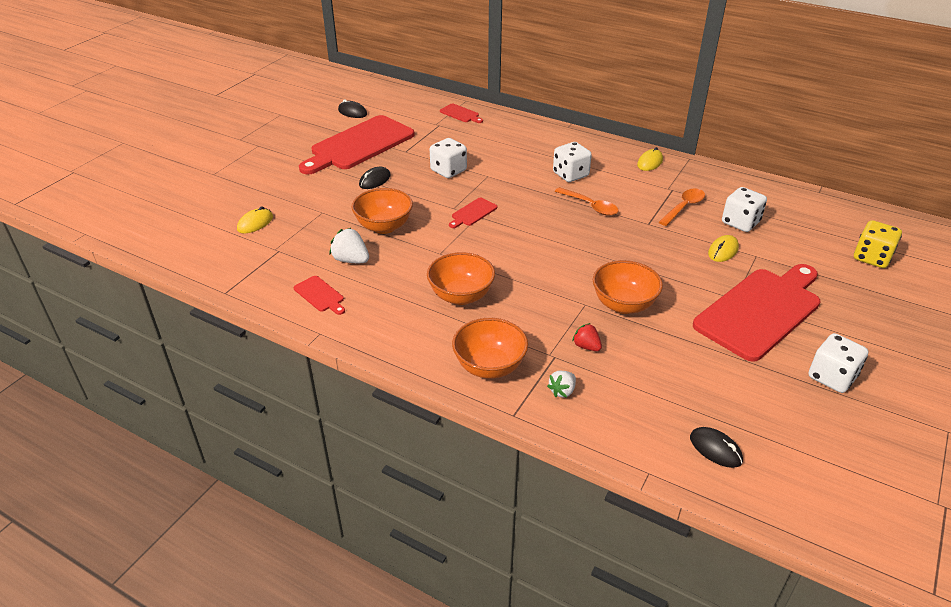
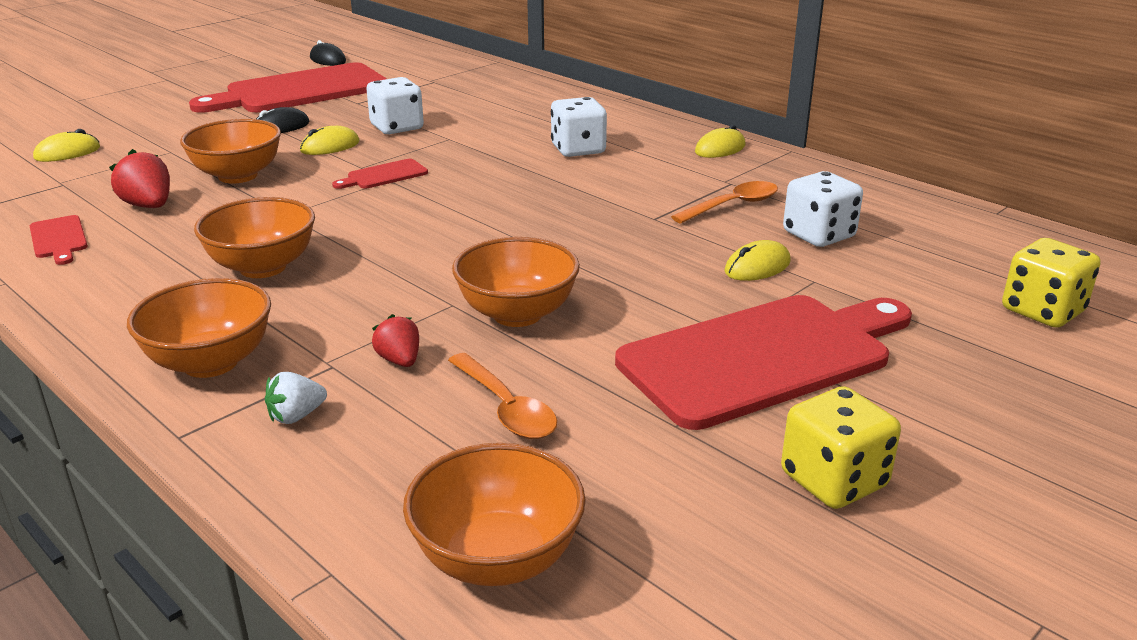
camera: 15 degrees right, 10 degrees down
(351, 260) = (149, 206): white strawberry -> red strawberry
(420, 193) = (330, 146): none -> yellow mouse
(460, 114) = (476, 73): red cutting board -> none
(590, 206) = (576, 187): orange spoon -> orange spoon (506, 408)
(715, 449) = (497, 559): black mouse -> orange bowl
(831, 377) = (833, 480): white dice -> yellow dice

